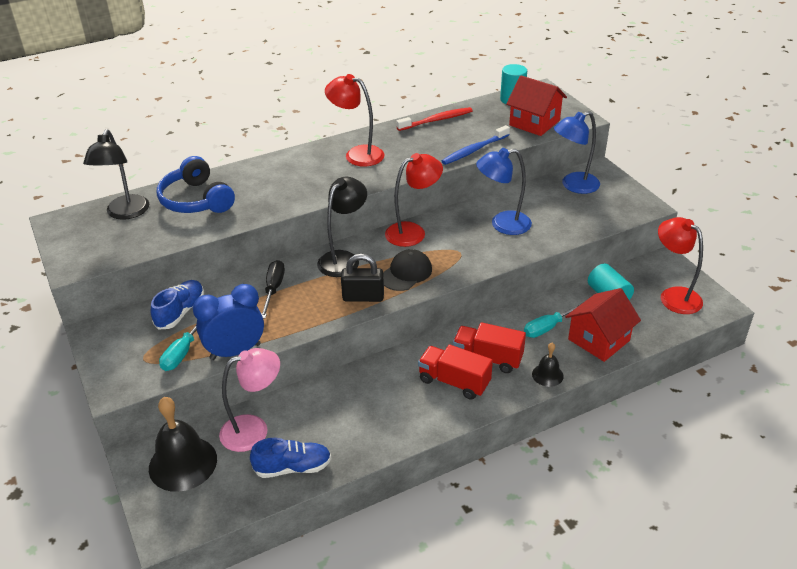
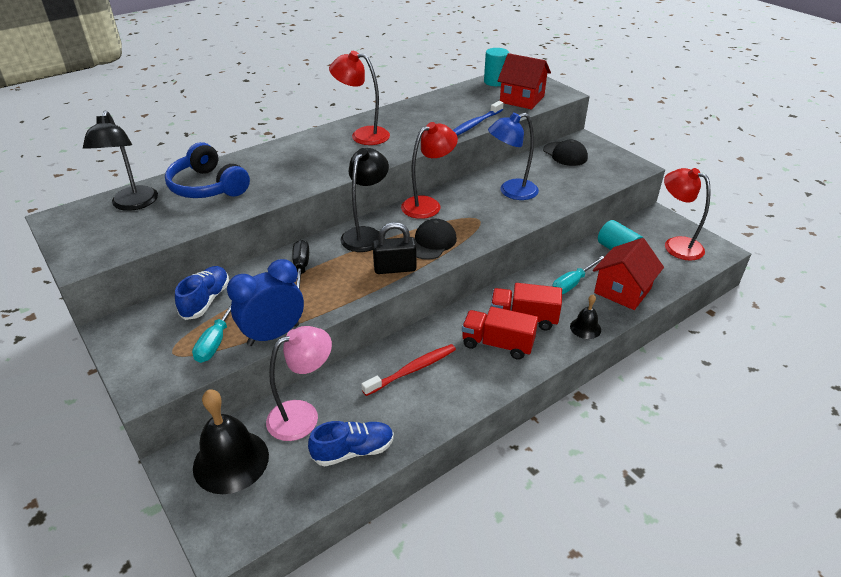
camera: 10 degrees left, 0 degrees up
(436, 120) = (430, 102): red toothbrush -> red toothbrush (412, 370)
(573, 185) = (565, 154): blue lamp -> black cap

